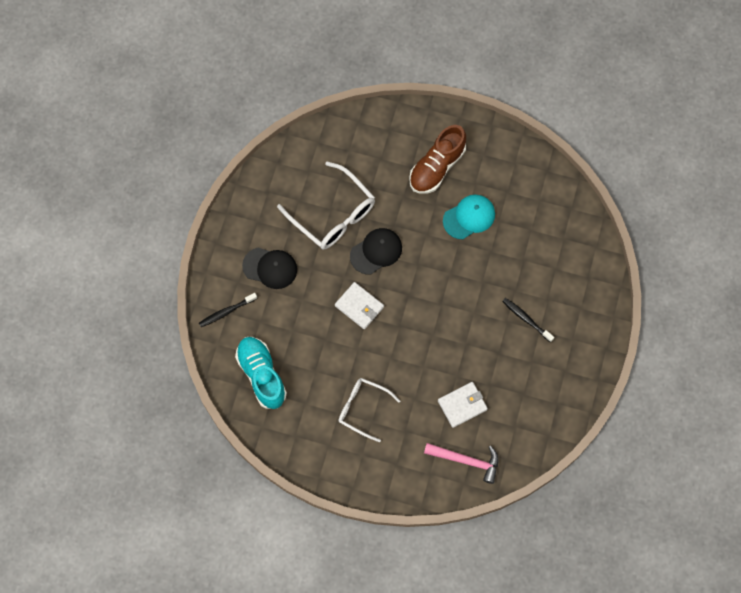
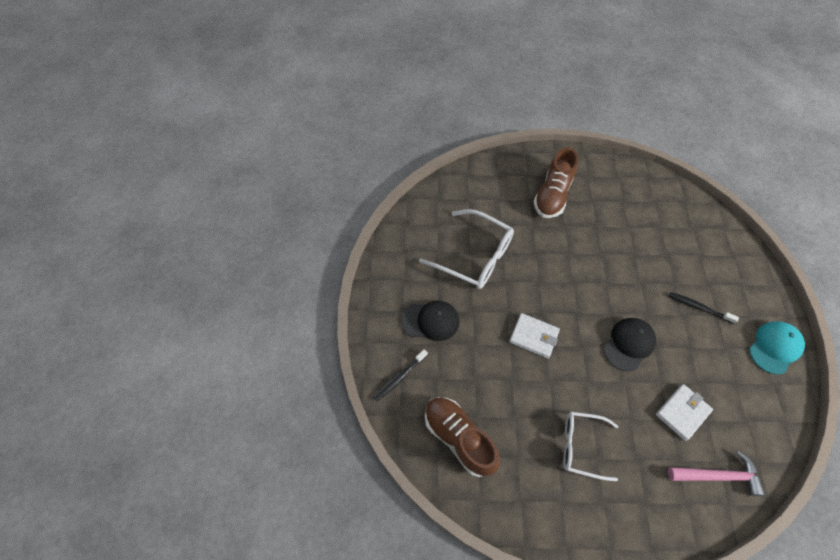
camera: 15 degrees left, 10 degrees down
(261, 375) = (459, 438): turquoise shoe -> brown shoe
(376, 251) = (528, 280): black cap -> black cap (629, 344)
(469, 217) = (600, 229): turquoise cap -> turquoise cap (775, 347)

